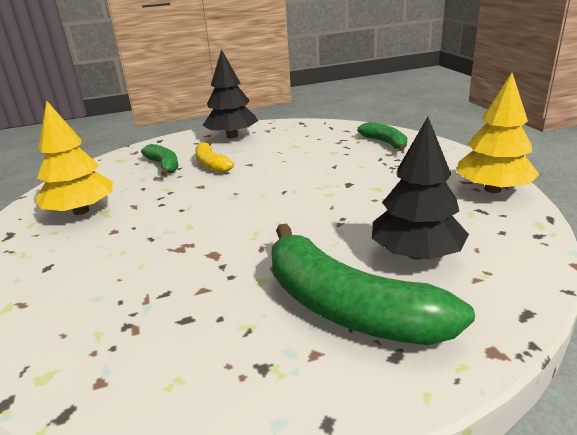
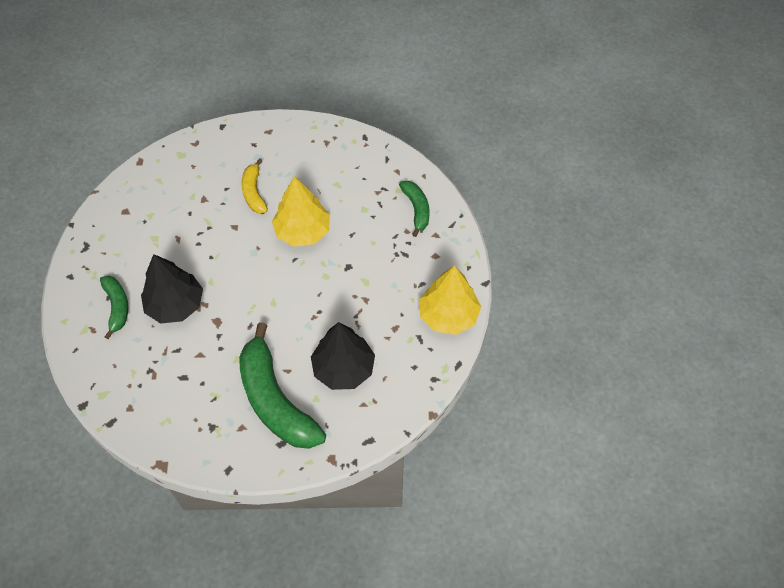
camera: 15 degrees right, 30 degrees up
(81, 211) = (138, 231): yellow tree -> yellow tree (302, 231)
(164, 165) = (214, 180): green banana -> green banana (117, 307)
(232, 136) = (290, 143): black tree -> black tree (175, 305)

